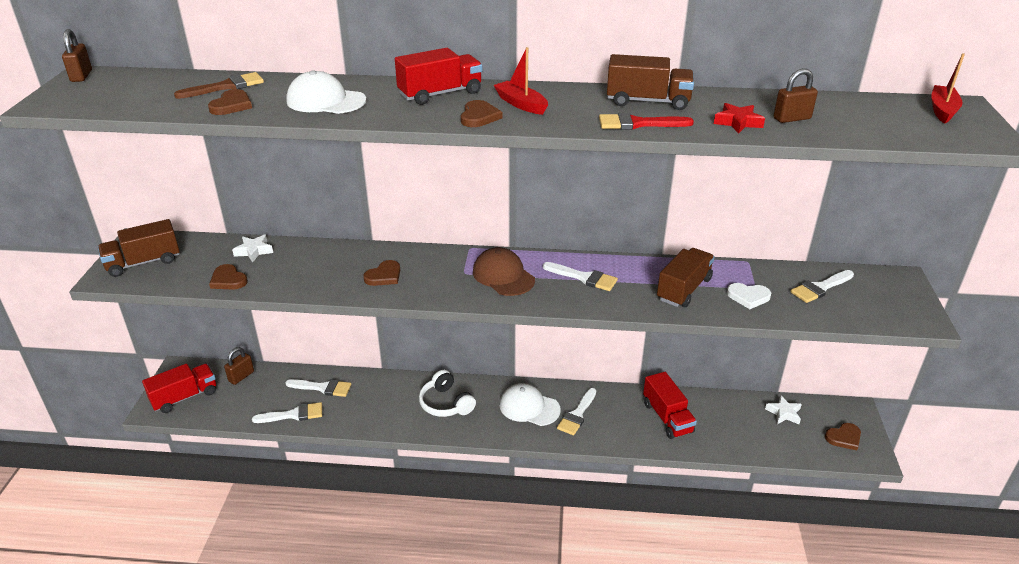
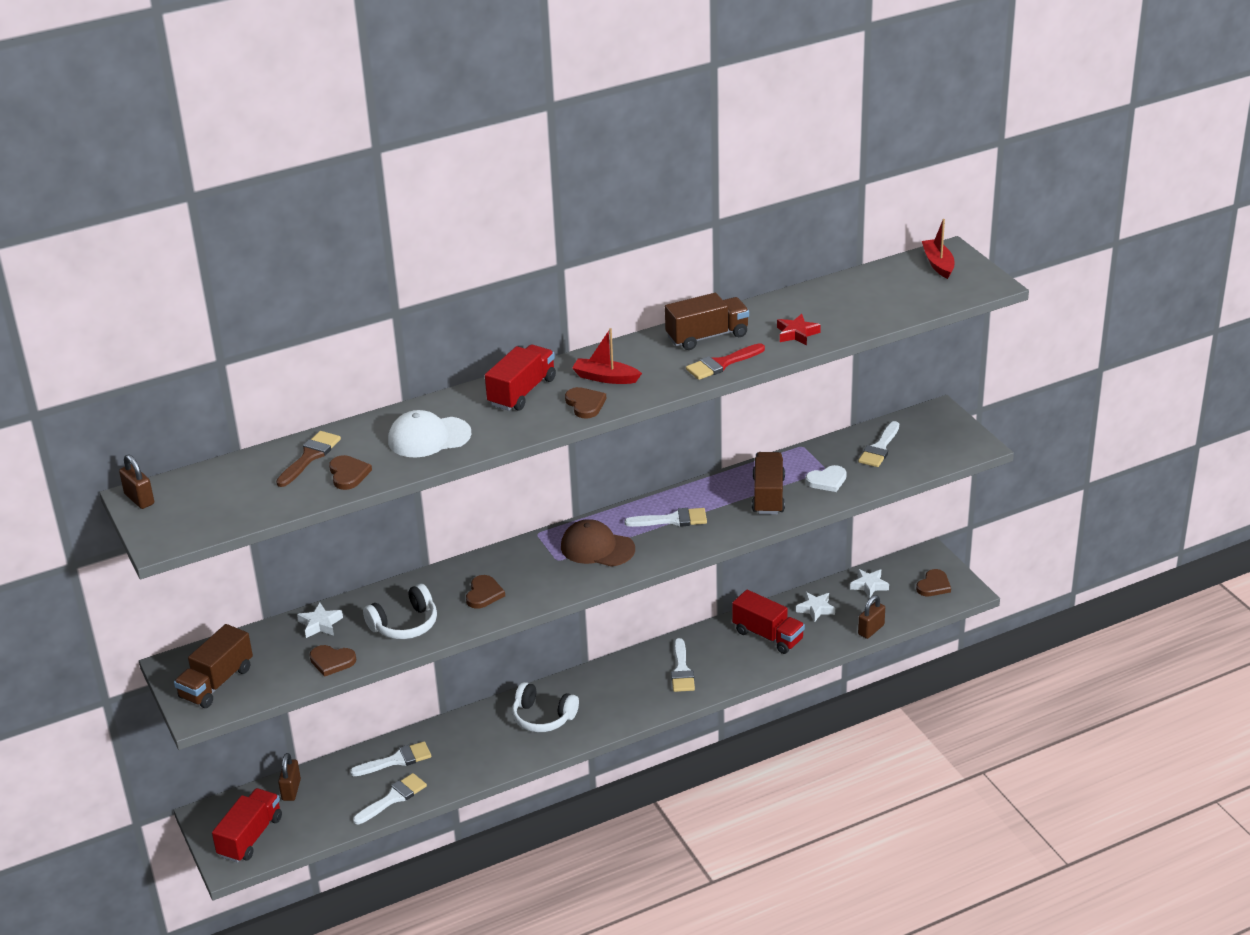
camera: 30 degrees left, 0 degrees up
(305, 275) = (405, 624): none -> white headphones
(529, 407) = (629, 684): white cap -> none
(723, 413) = (815, 609): none -> white star
(792, 118) = (834, 314): brown padlock -> brown padlock (871, 630)

